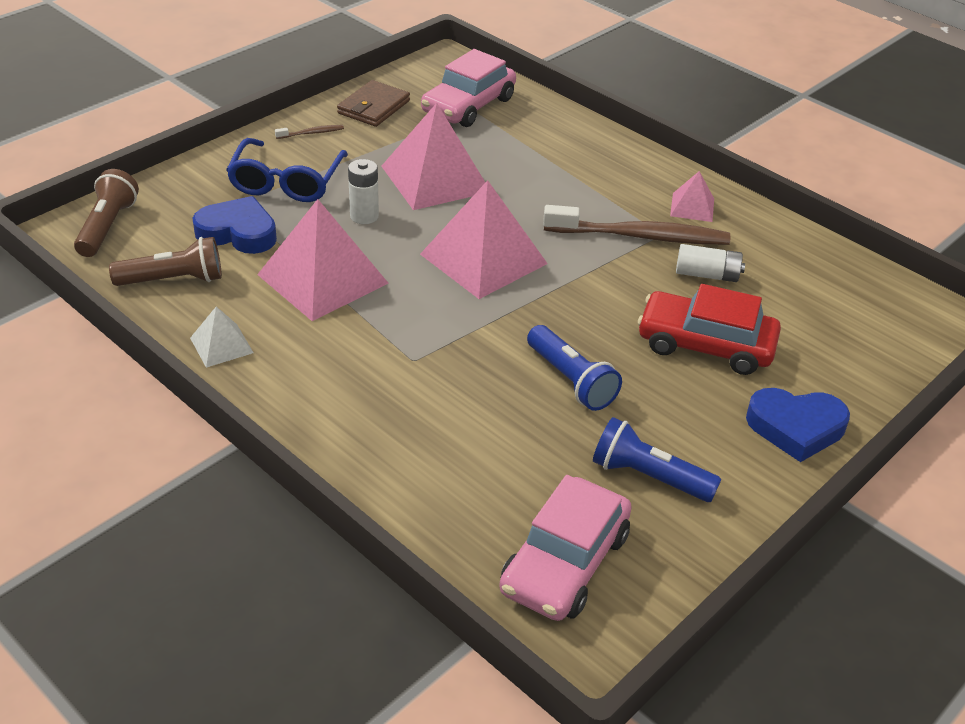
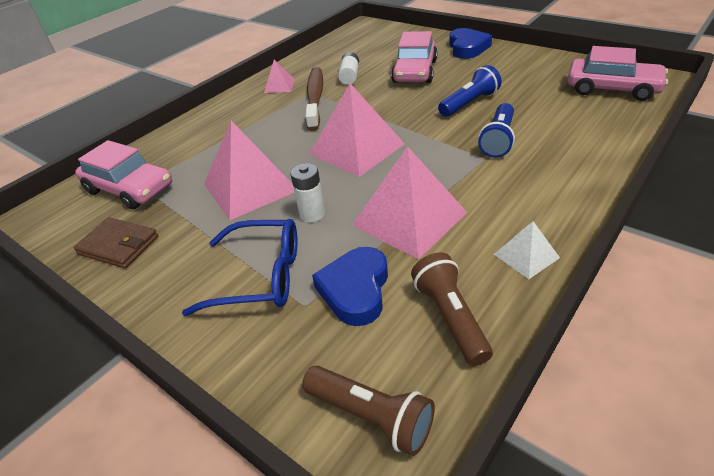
camera: 90 degrees left, 0 degrees up
(107, 226) = (371, 416): brown flashlight -> brown flashlight turned 150 degrees counterclockwise
(311, 133) = (164, 280): brown toothbrush -> none
(648, 477) = (531, 76): blue flashlight -> blue flashlight (498, 140)
(705, 345) = (415, 71): red car -> pink car

